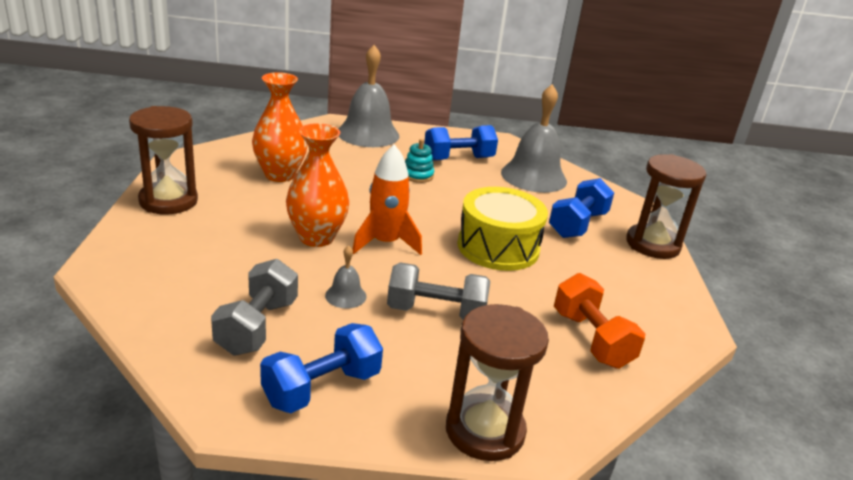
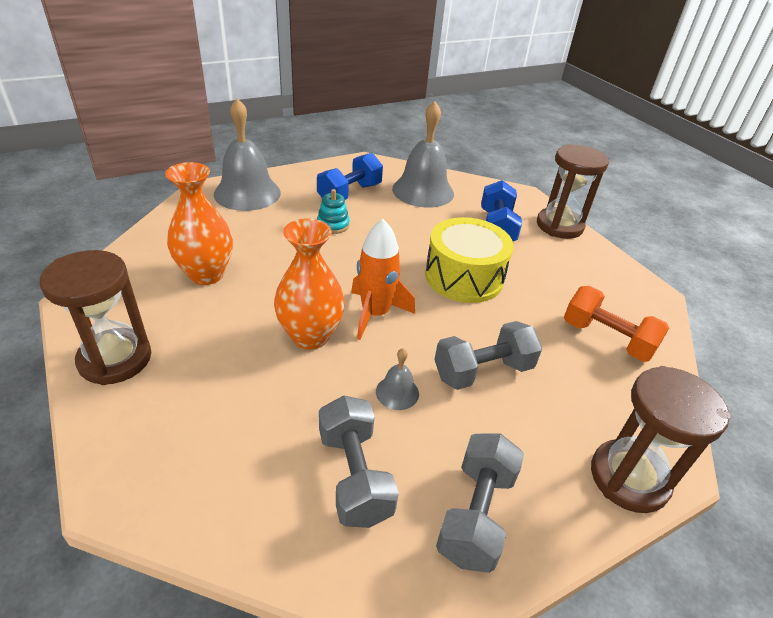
camera: 30 degrees left, 10 degrees up
(322, 388) = (476, 514): blue dumbbell -> grey dumbbell

